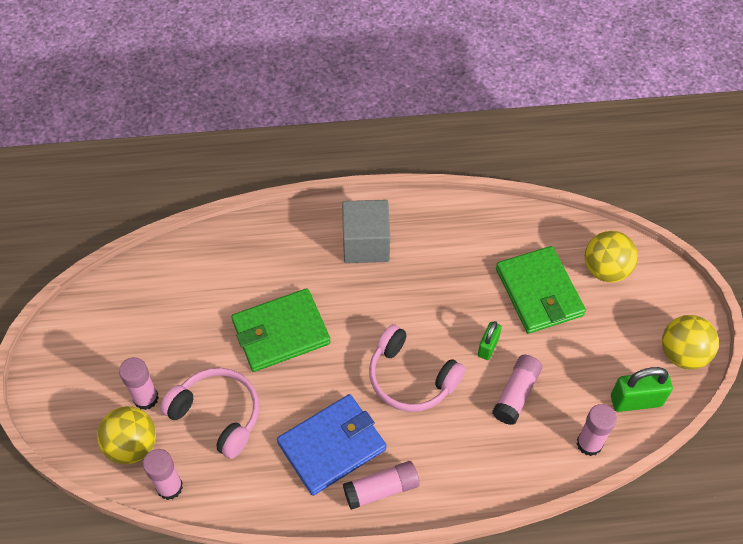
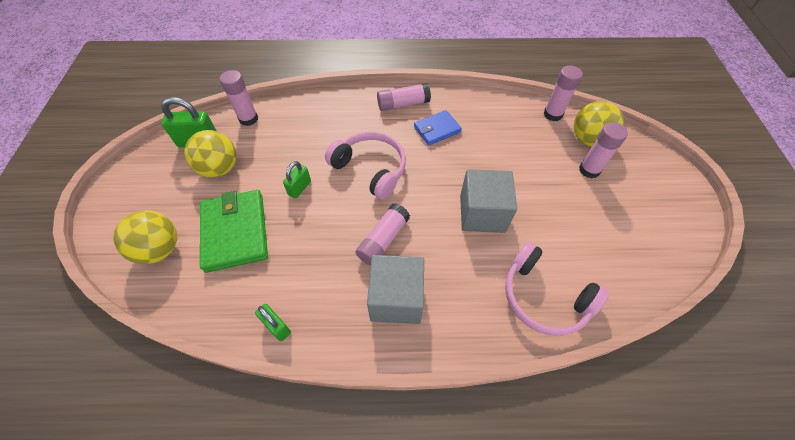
camera: 175 degrees left, 0 degrees up
(217, 415) = (527, 154): pink headphones -> pink headphones (544, 297)
(280, 332) = (482, 213): green wallet -> grey cube
(332, 446) = (437, 129): blue wallet -> blue wallet, size x0.58
(467, 215) = (277, 326): none -> green padlock
(516, 394) = (289, 152): pink glue stick -> pink glue stick (383, 240)
(682, 354) = (140, 171): yellow ball -> yellow ball (220, 168)

